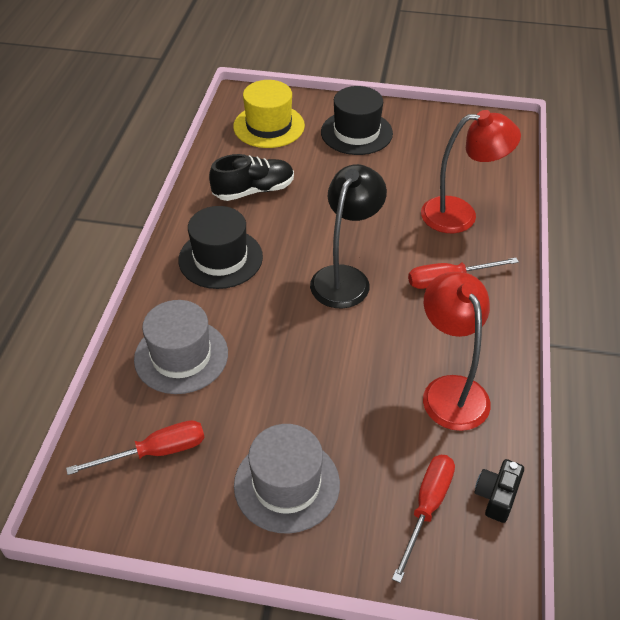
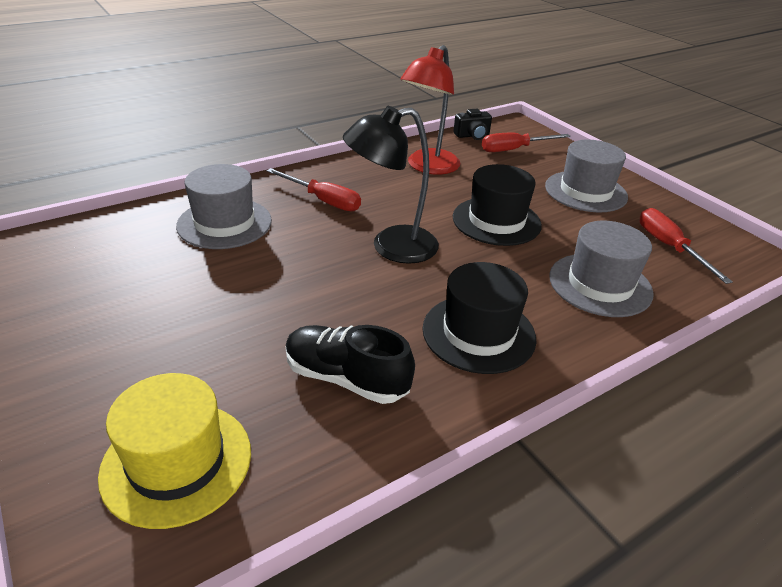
camera: 135 degrees left, 10 degrees down
(155, 452) = (669, 247): red screwdriver -> red screwdriver turned 45 degrees clockwise
(356, 133) = (121, 356): black hat -> black hat (496, 221)
(460, 214) = (224, 223): red lamp -> grey hat

